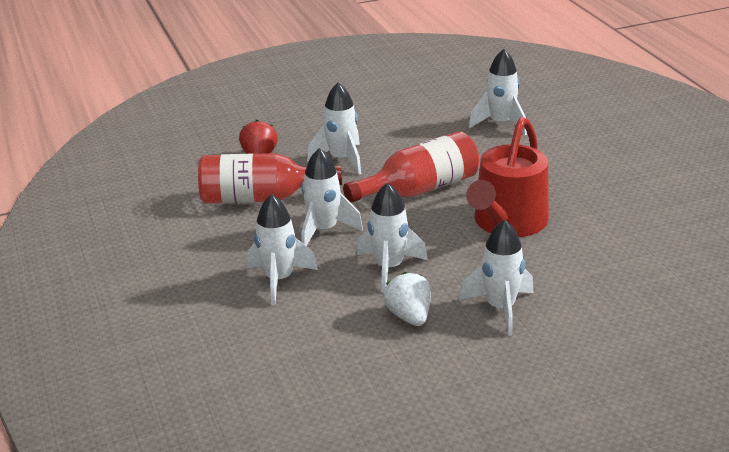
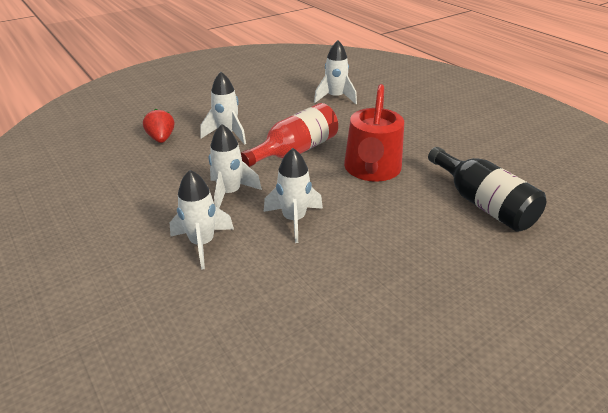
camera: 15 degrees left, 5 degrees up
(261, 198) = (170, 172): red bottle -> none
(409, 316) = (326, 263): white strawberry -> none
(500, 308) = (398, 244): white rocket -> none
(629, 278) = (482, 203): none -> black bottle

